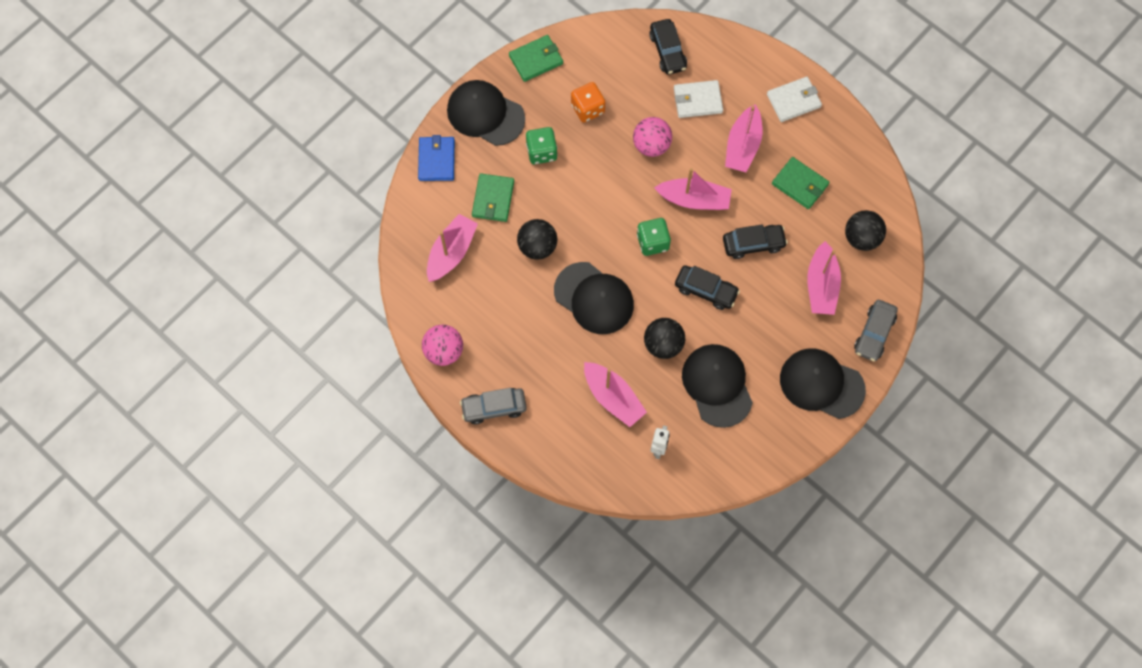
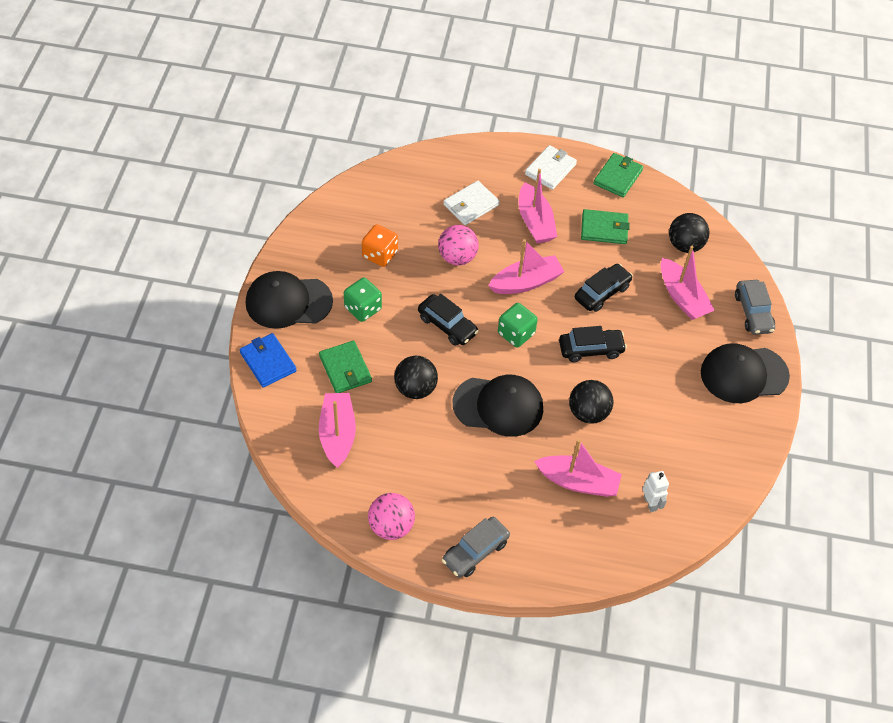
camera: 35 degrees left, 15 degrees down
(536, 59) = (304, 237): green wallet -> green wallet (617, 177)
(668, 51) = (417, 179): black car -> black car (447, 325)
(717, 385) = (659, 422): black cap -> none

